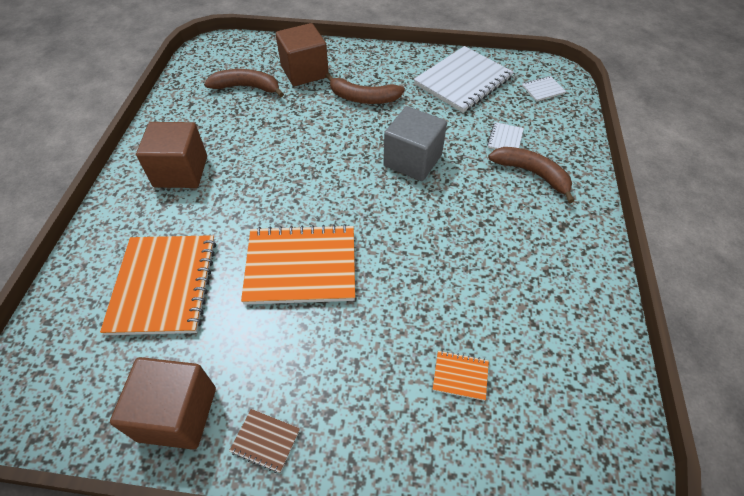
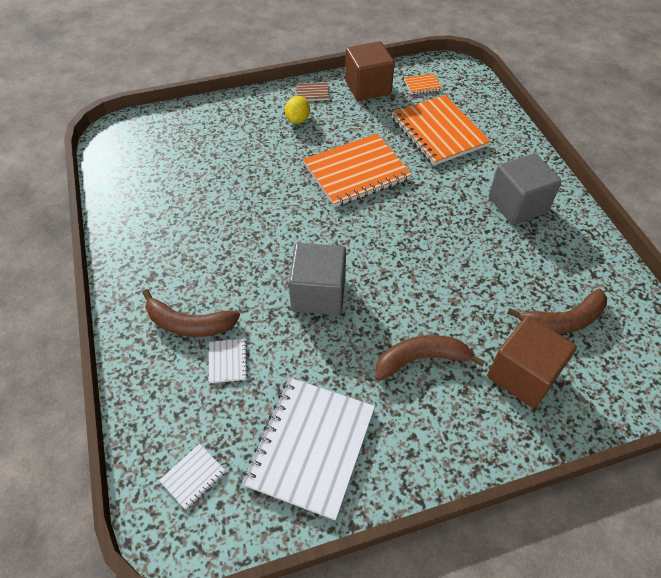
camera: 155 degrees right, 0 degrees up
(181, 172) = (517, 205): brown cube -> grey cube
(320, 386) = (298, 120): none -> yellow lemon
(460, 376) = (214, 149): orange notebook -> orange notebook (422, 85)

